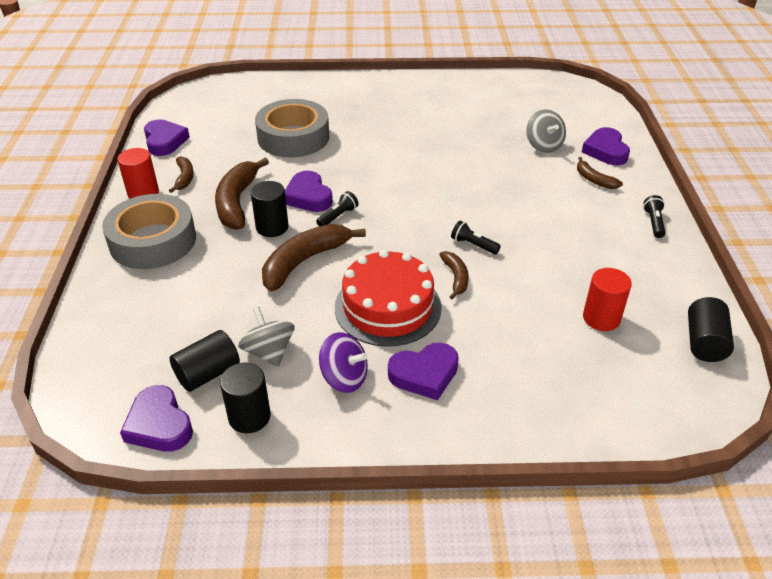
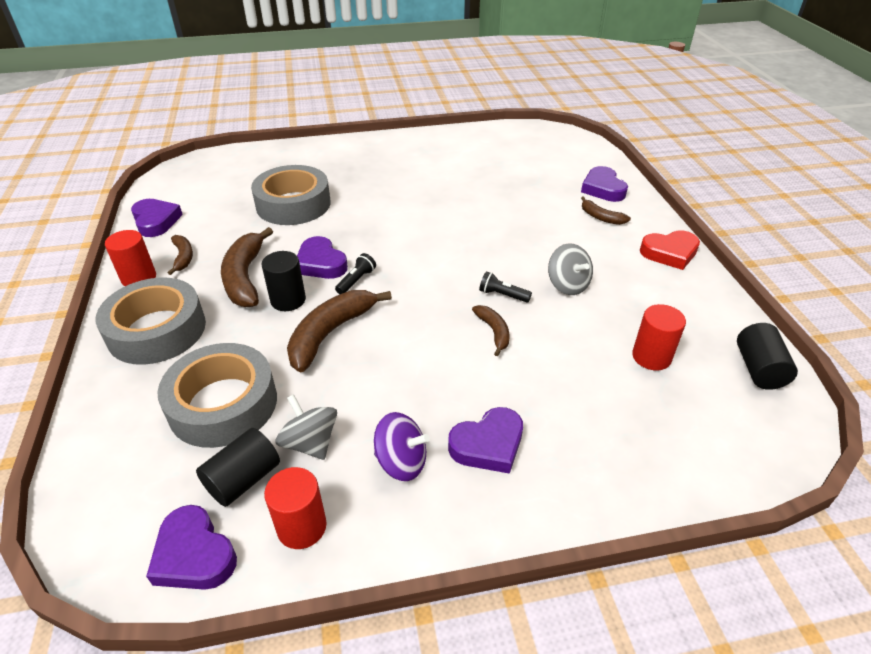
camera: 10 degrees left, 0 degrees up
(200, 310) = (223, 404): none -> grey tape
(249, 416) = (301, 527): black cylinder -> red cylinder
(388, 307) = (430, 373): red cake -> none
(543, 145) = (543, 189): grey spinning top -> grey spinning top (567, 285)
(653, 222) = (669, 253): black flashlight -> red heart

